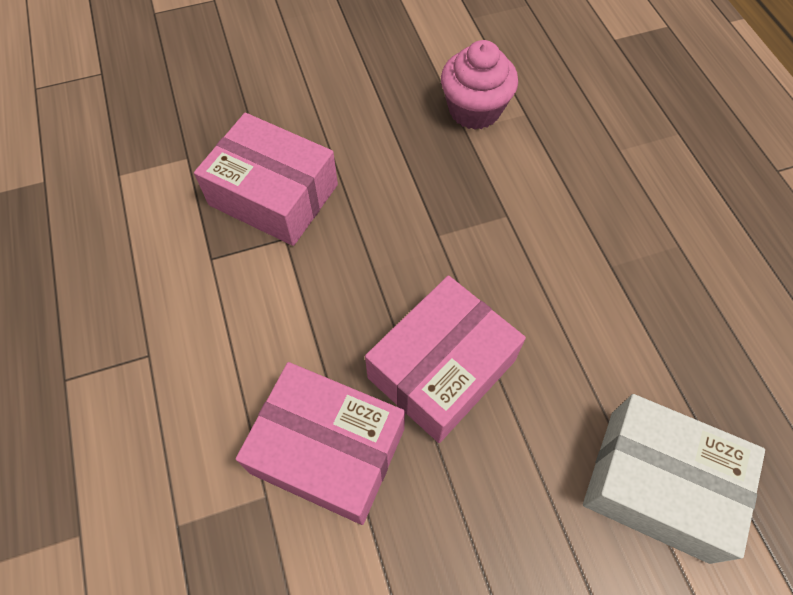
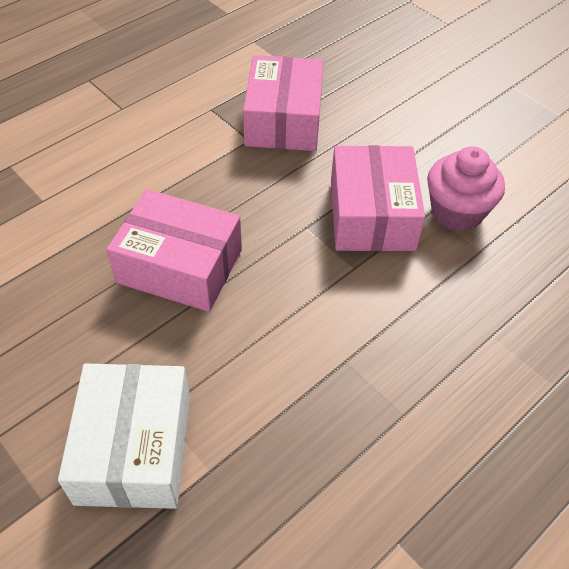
camera: 65 degrees right, 10 degrees down
(328, 450) = (86, 221): pink box -> pink box (372, 215)

